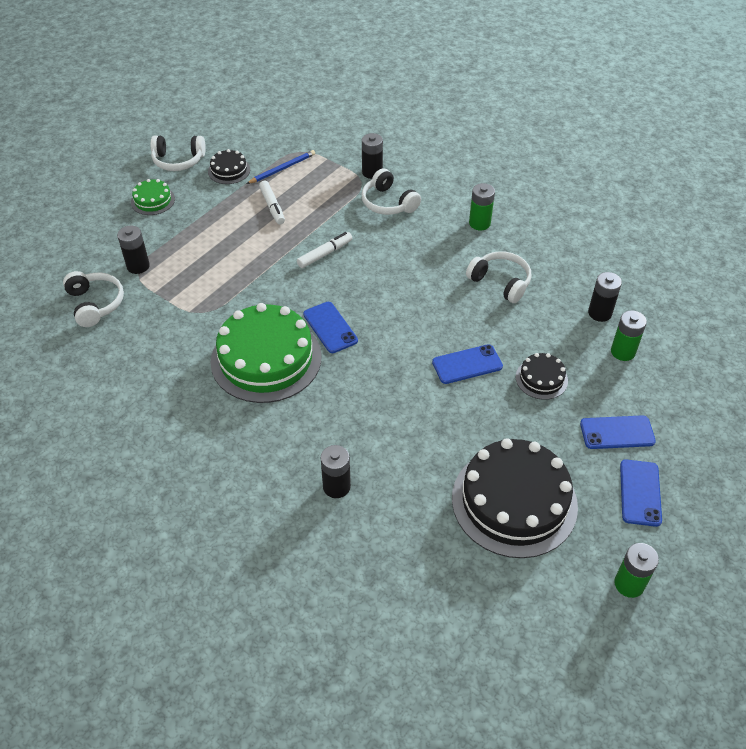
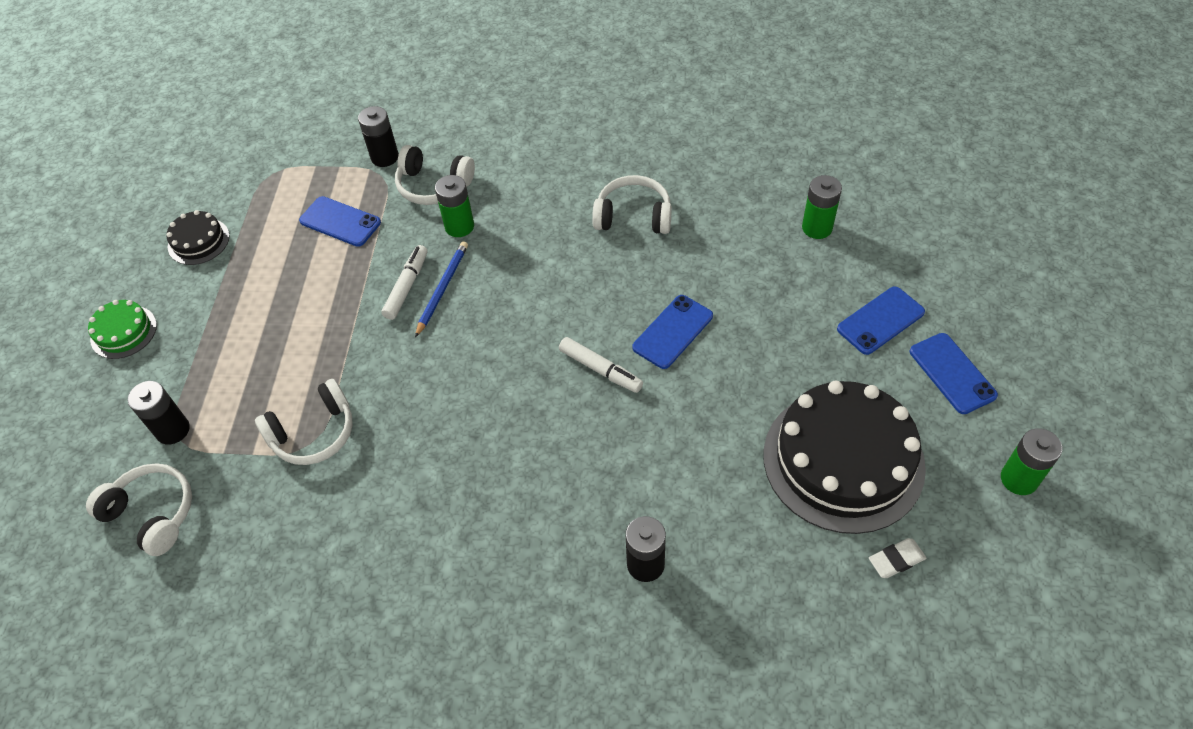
camera: 30 degrees left, 5 degrees up
(178, 160) = (117, 261): white headphones -> white headphones (314, 433)
(266, 359) = (438, 457): green cake -> none
(272, 206) = (293, 260): white marker -> white marker (600, 369)
(282, 169) = (268, 205): blue pencil -> blue pencil (442, 289)
(330, 327) = (485, 374): blue phone -> blue phone (340, 222)
(479, 223) = (557, 158): green battery -> green battery (459, 226)
(497, 579) = (896, 560): none -> white eraser
(541, 379) = (761, 304): black cake -> none
(599, 313) = (761, 197): black battery -> none

